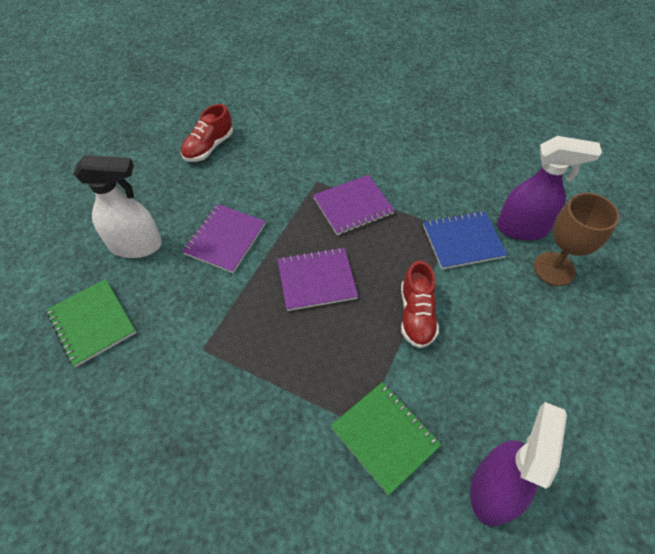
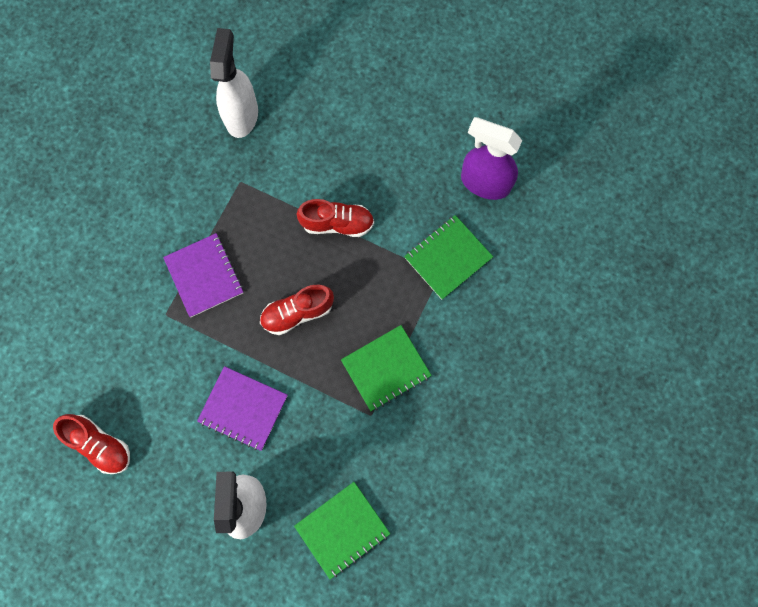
camera: 90 degrees left, 20 degrees up
(252, 364) = (386, 368): none -> green notebook
(316, 280) = (297, 313): purple notebook -> red shoe
(463, 241) = (255, 172): blue notebook -> none
(522, 228) = (242, 115): purple spray bottle -> white spray bottle
(554, 269) = (290, 97): brown goblet -> none

